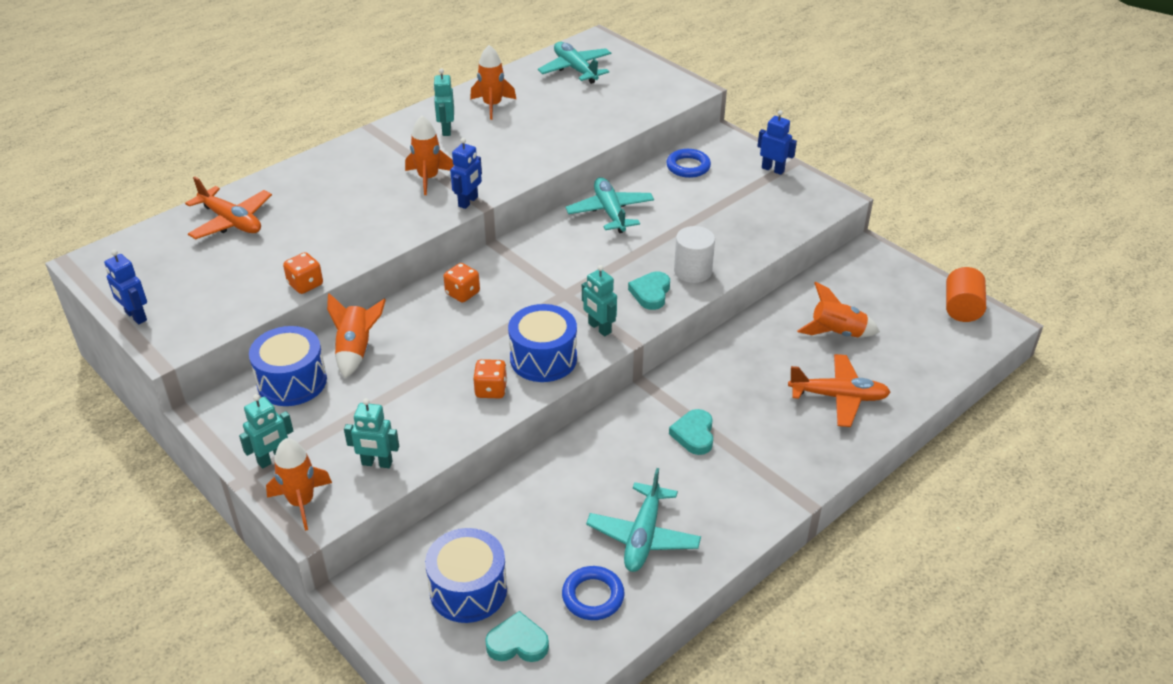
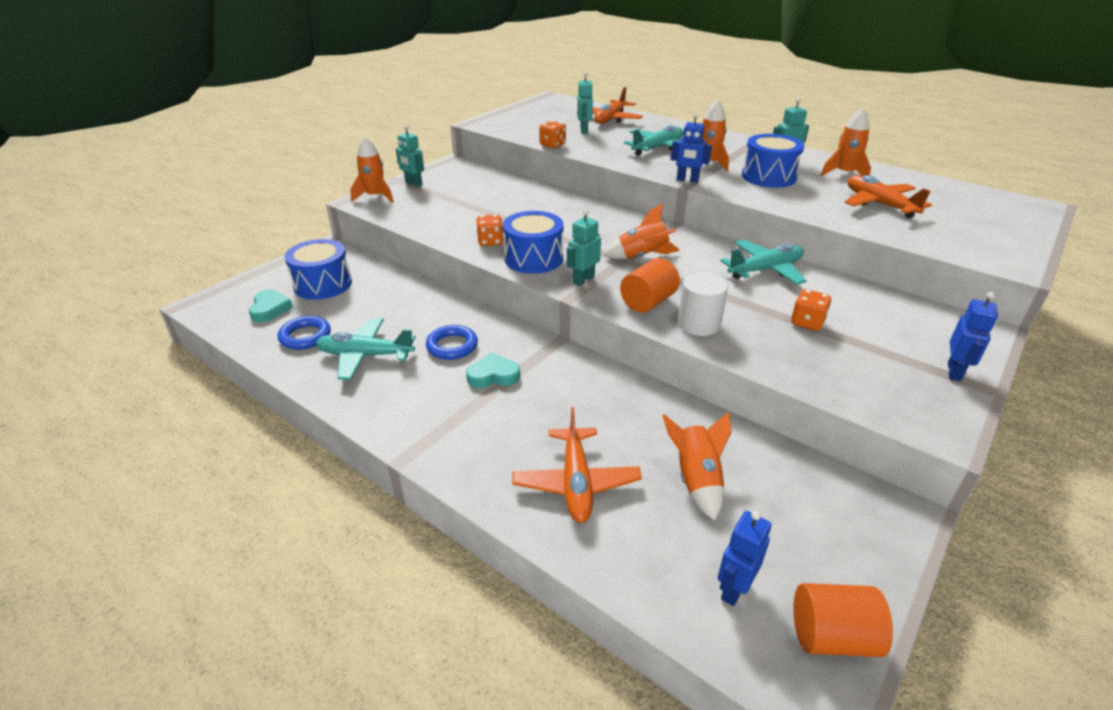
camera: 80 degrees right, 5 degrees down
(135, 316) = (505, 113): blue robot -> blue robot (734, 588)
(292, 381) = (485, 178): blue drum -> blue drum (768, 177)
(356, 350) = (522, 192): orange rocket -> orange rocket (642, 256)
(377, 463) = (409, 213): turquoise robot -> turquoise robot (583, 131)
(462, 293) = (603, 218): orange dice -> orange dice (807, 322)
(568, 109) = (879, 204): none -> orange plane
(575, 69) = (960, 201): turquoise plane -> turquoise plane (657, 148)
(651, 293) = (648, 302): turquoise heart -> orange cylinder
(688, 167) = (893, 309): blue ring -> blue ring (452, 346)

